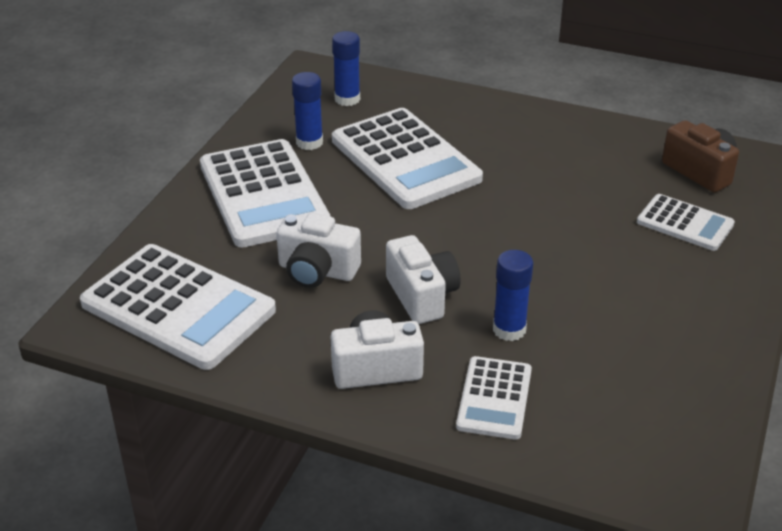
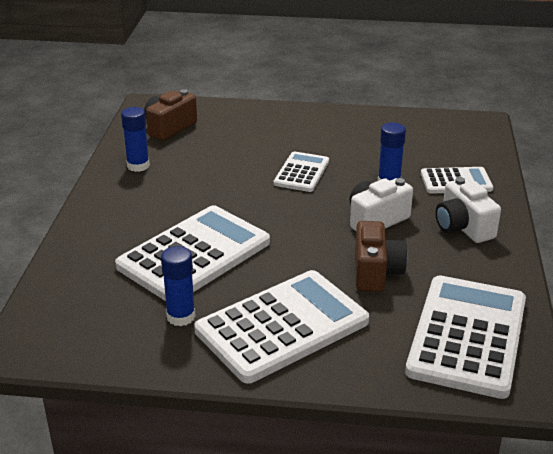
camera: 105 degrees left, 5 degrees down
(317, 271) = (376, 272): white camera -> brown camera
(347, 99) = (88, 308): blue glue stick -> blue glue stick (138, 166)
(685, 223) = (237, 131): white calculator -> white calculator (301, 173)

